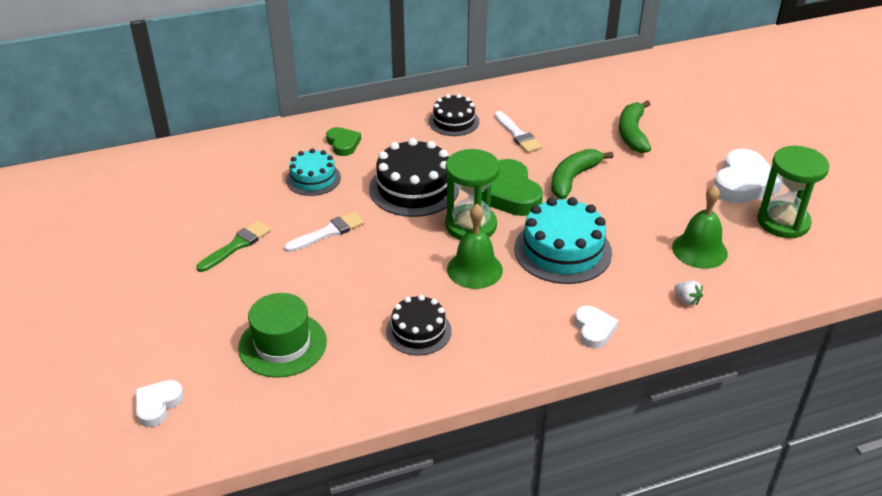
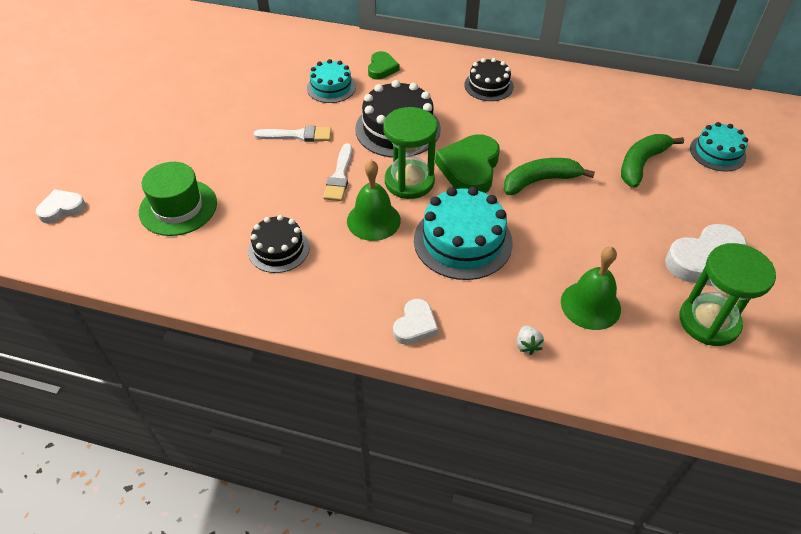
camera: 35 degrees right, 10 degrees up
(237, 245) = (227, 115): green brush -> none
(518, 135) = (532, 120): white brush -> white brush (339, 176)
(675, 103) = (717, 152): none -> turquoise cake

